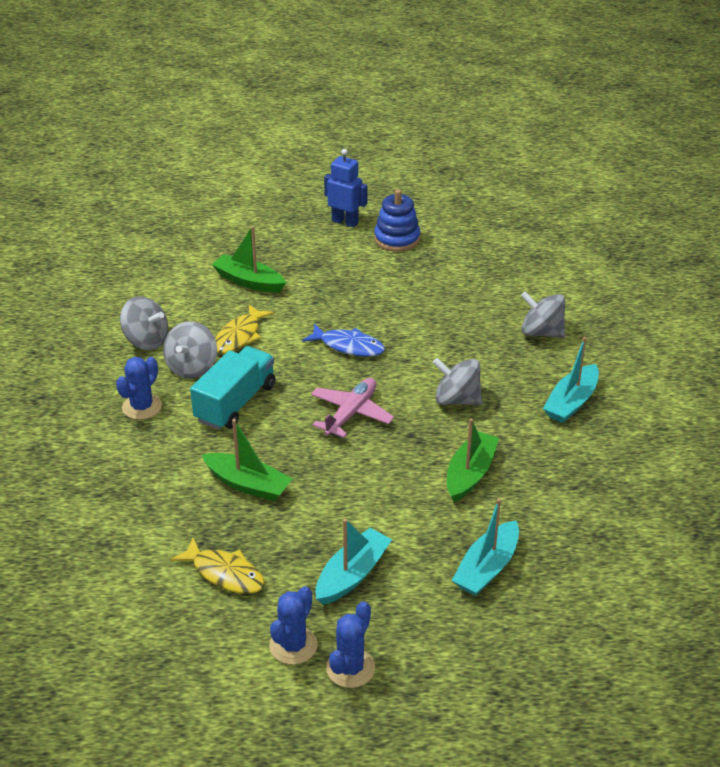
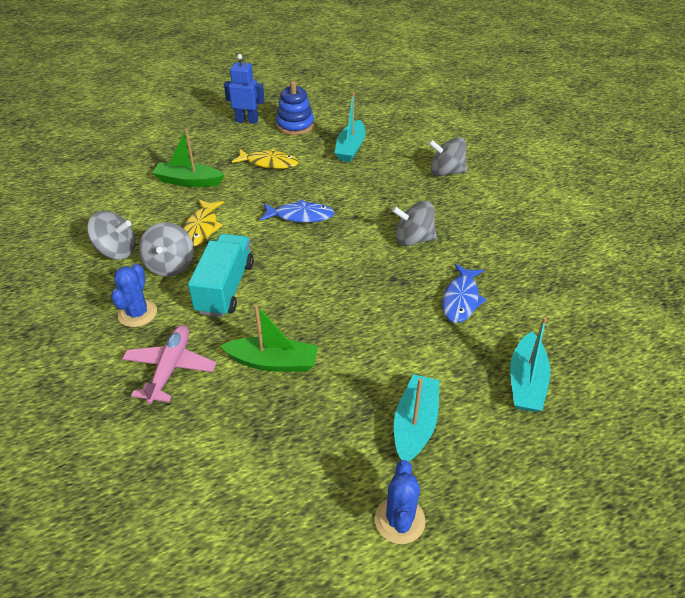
camera: 20 degrees left, 5 degrees up
(225, 573) = (294, 461): yellow fish -> yellow fish (269, 163)
(350, 668) = (467, 526): blue cactus -> none
(351, 413) = (333, 272): pink plane -> pink plane (170, 368)
(470, 474) = (461, 299): green boat -> blue fish
(571, 402) = (502, 220): turquoise boat -> turquoise boat (350, 148)

